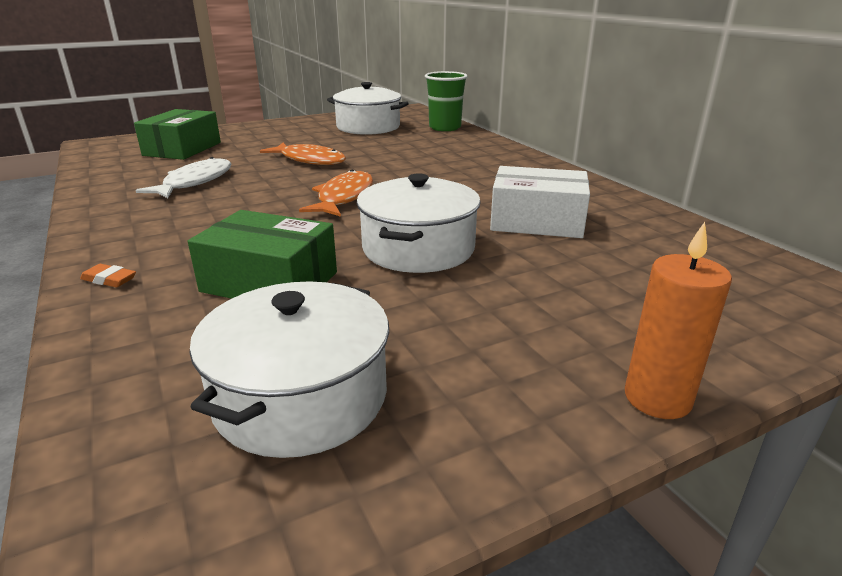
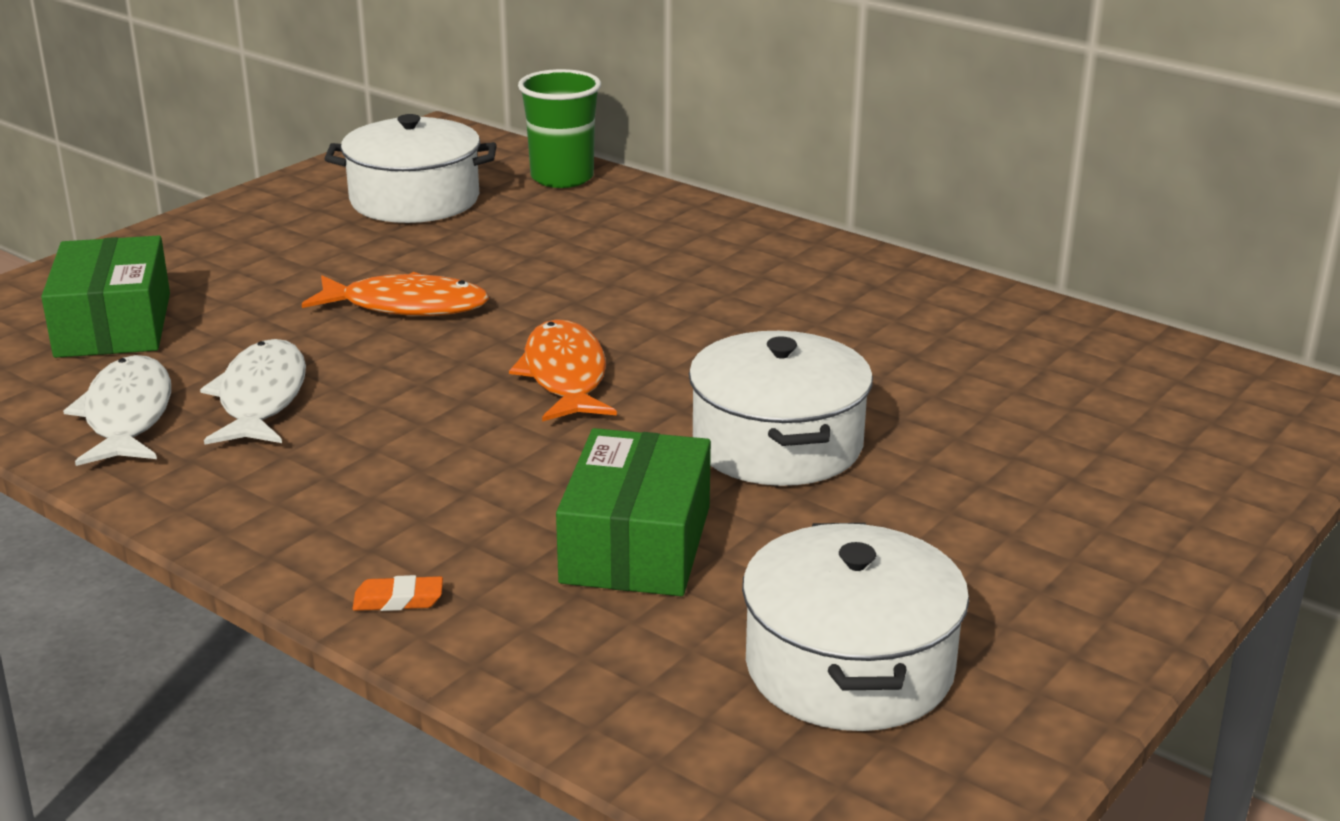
camera: 25 degrees left, 0 degrees up
(132, 179) = (127, 415): none -> white fish
(270, 282) = (636, 544): green box -> green box turned 75 degrees counterclockwise
(537, 221) = (893, 360): white box -> none
(657, 398) = (1194, 566): orange candle -> none

